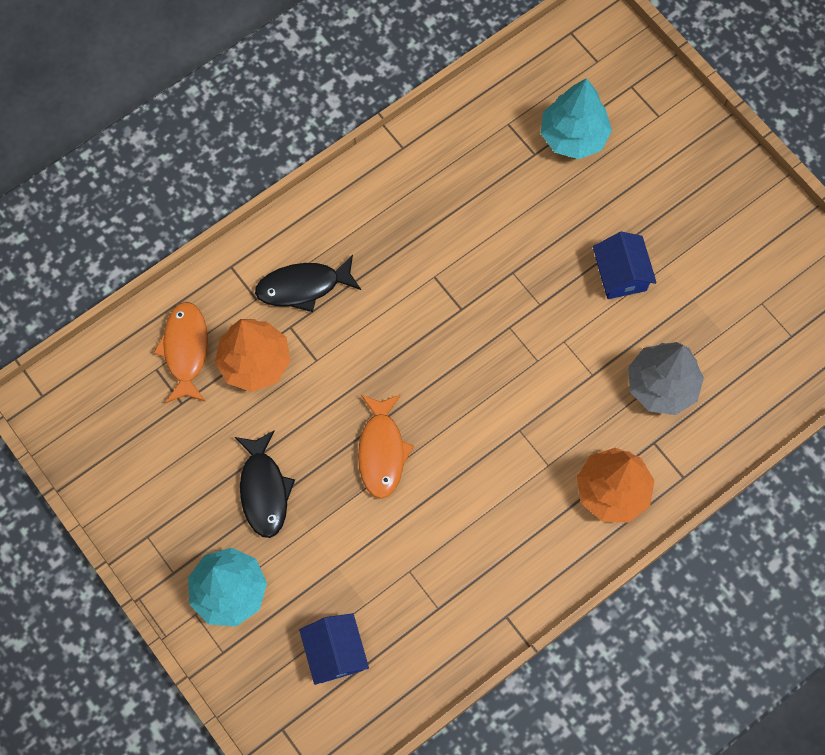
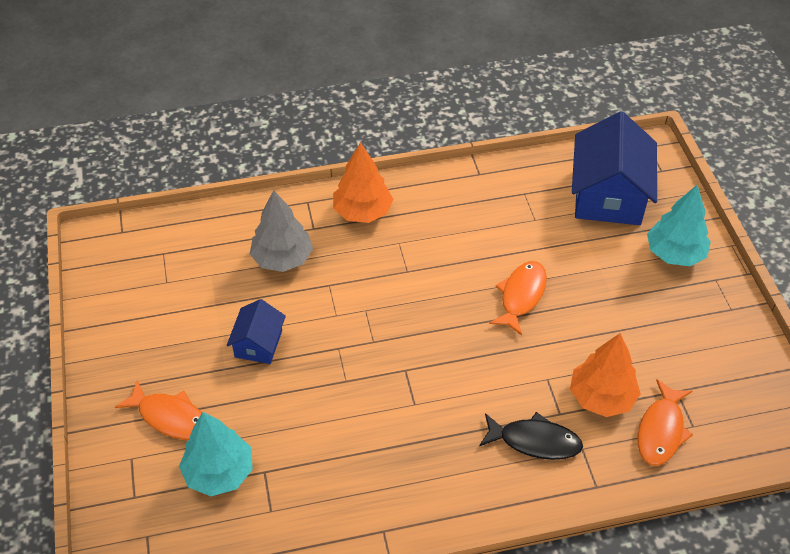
camera: 155 degrees left, 20 degrees down
(264, 490) = (626, 305): black fish -> none
(335, 652) = (608, 195): blue house -> blue house, size x1.93
(651, 165) = (170, 417): none -> orange fish

